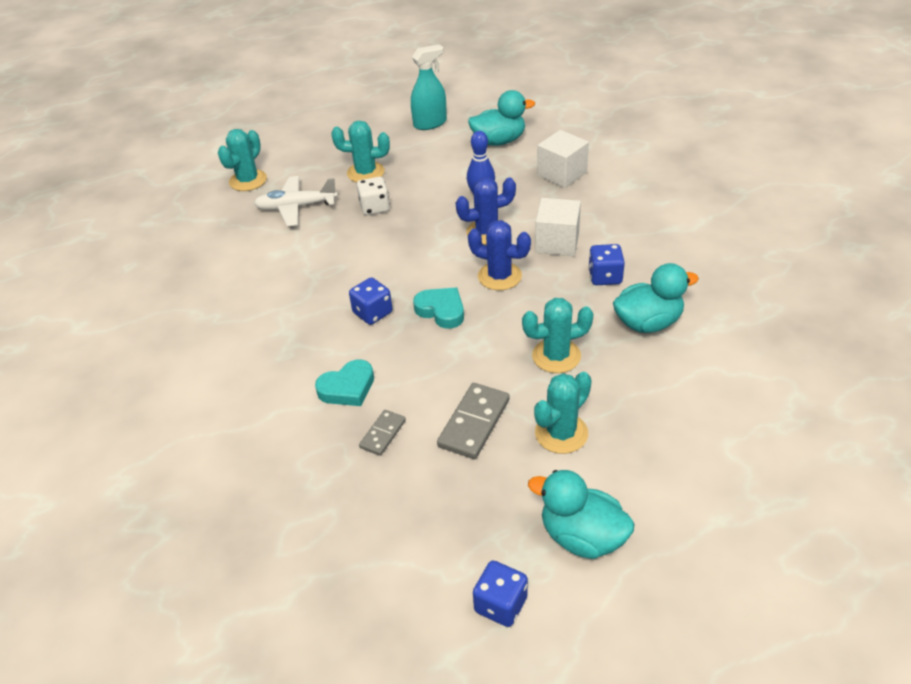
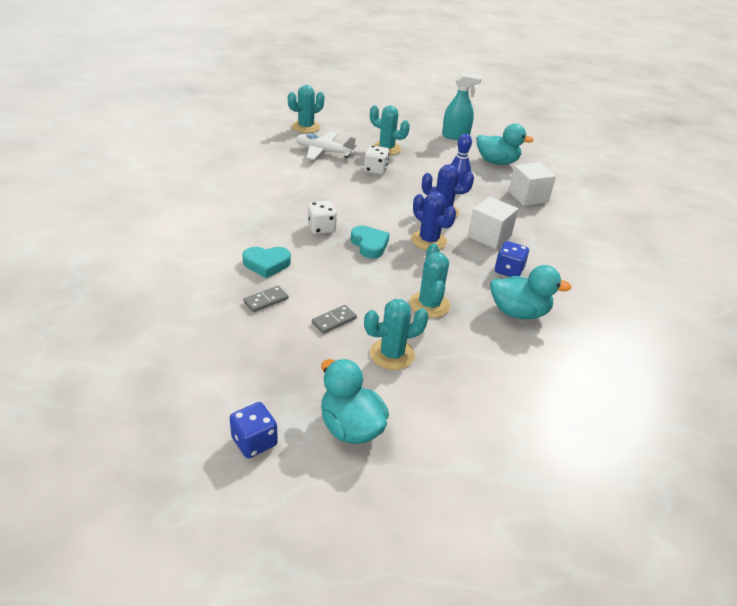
camera: 20 degrees right, 5 degrees down
(372, 313) = (321, 228): blue dice -> white dice
(474, 423) = (334, 321): grey domino -> grey domino, size x0.59
(556, 356) = (429, 305): turquoise cactus -> turquoise cactus turned 75 degrees clockwise

